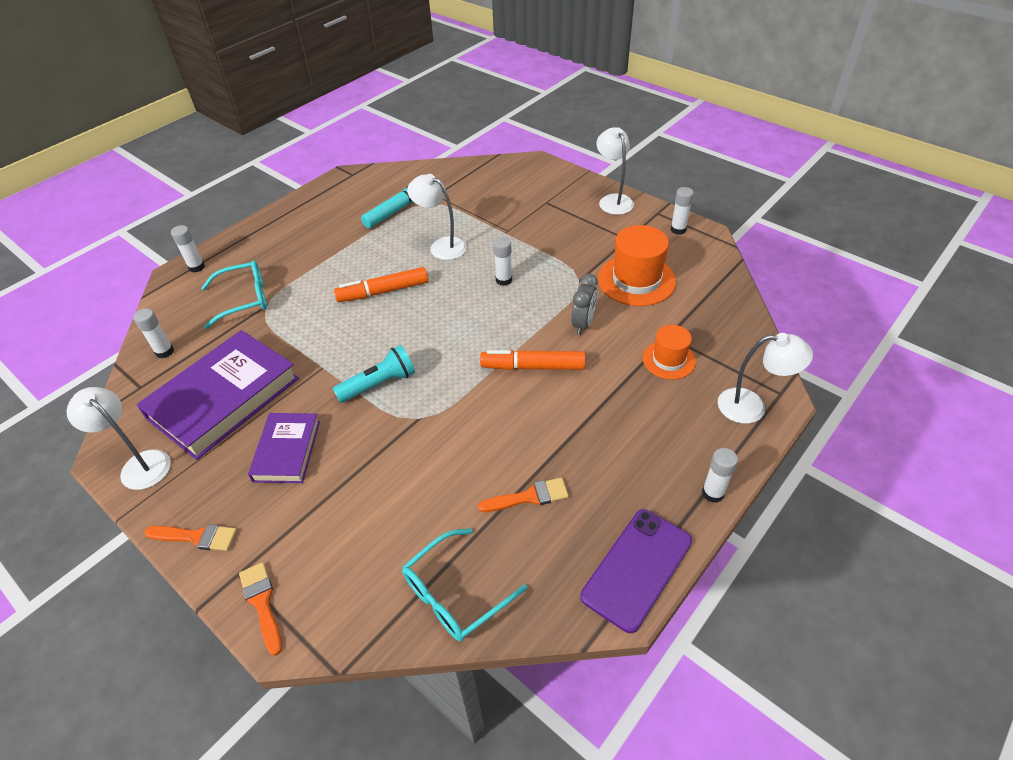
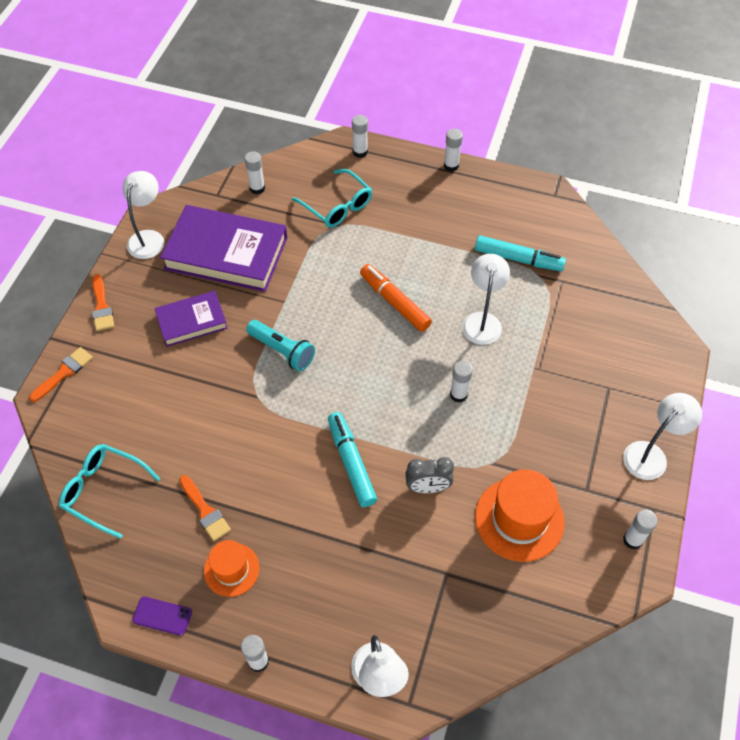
camera: 65 degrees right, 10 degrees up
(269, 218) = (451, 166): none -> white glue stick
(533, 367) = (351, 463): orange marker -> turquoise marker
(637, 568) = (162, 616): purple phone -> purple phone, size x0.52
(669, 360) = (411, 582): orange hat -> orange hat (231, 569)

